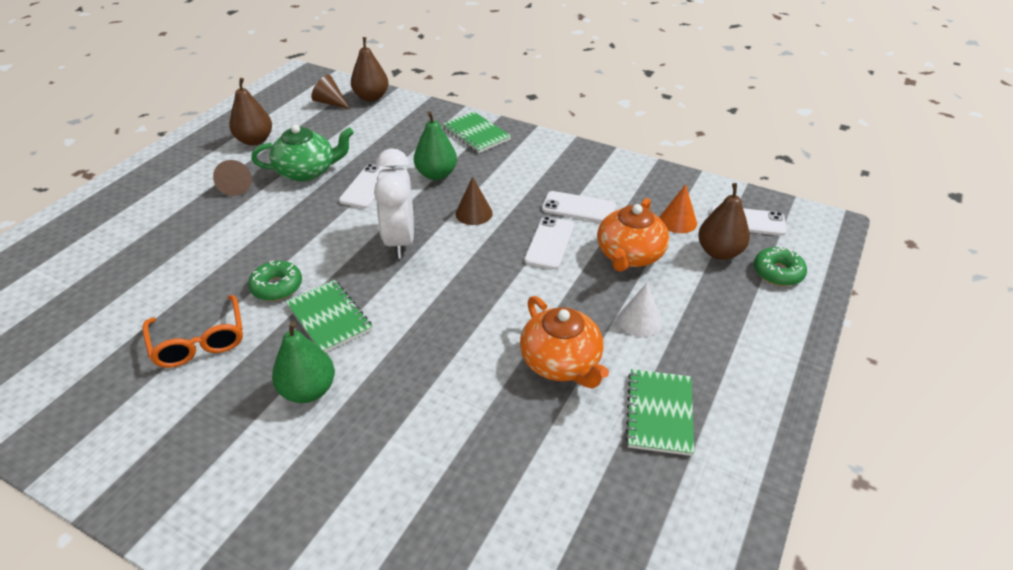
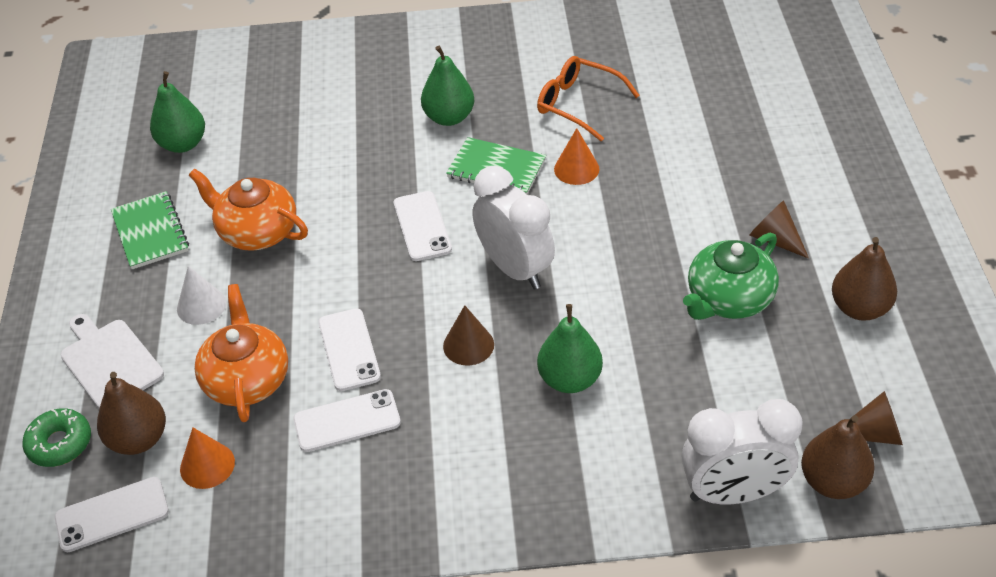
camera: 150 degrees right, 5 degrees up
(277, 287) = (576, 169): green donut -> orange cone
(367, 186) = (631, 316): white phone -> white phone (422, 226)
(416, 109) = (733, 493): none -> white clock
(476, 134) = (591, 487): green notebook -> none
(582, 515) = (183, 144): none -> green pear
(729, 311) = (109, 362): none -> white cutting board

